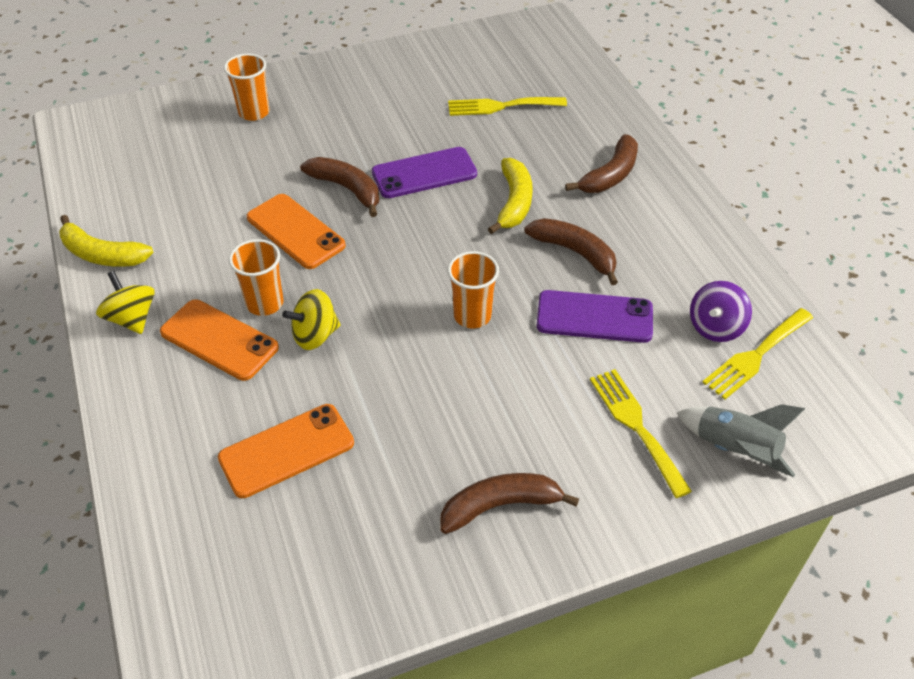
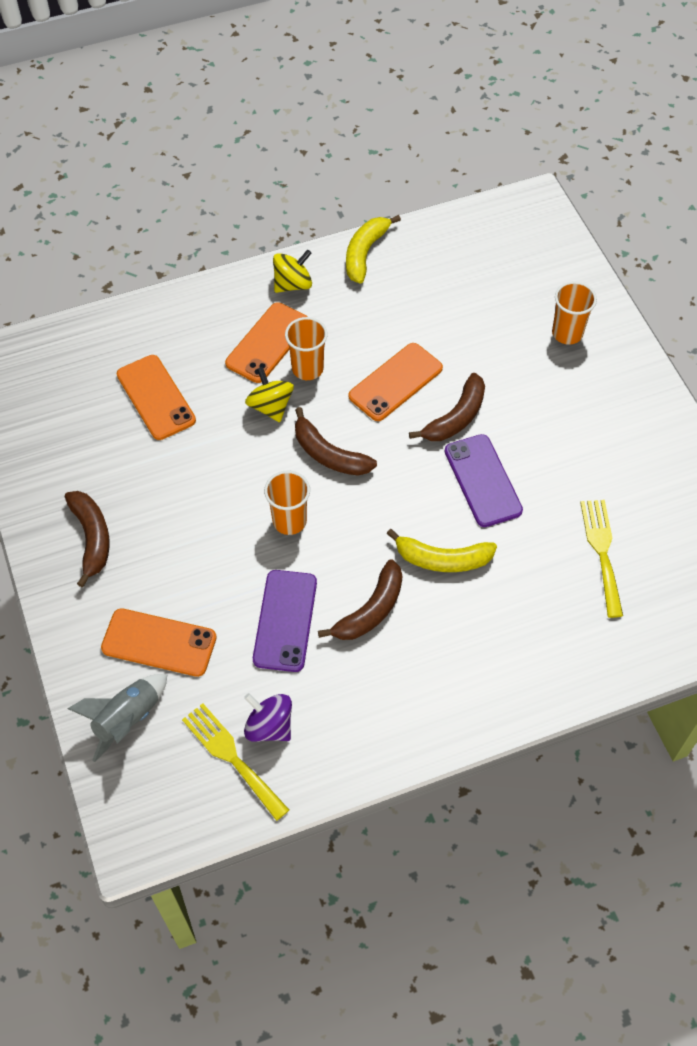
camera: 90 degrees right, 10 degrees up
(610, 175) = (490, 653): brown banana -> brown banana (329, 454)
(636, 426) = (159, 643): yellow fork -> orange phone

